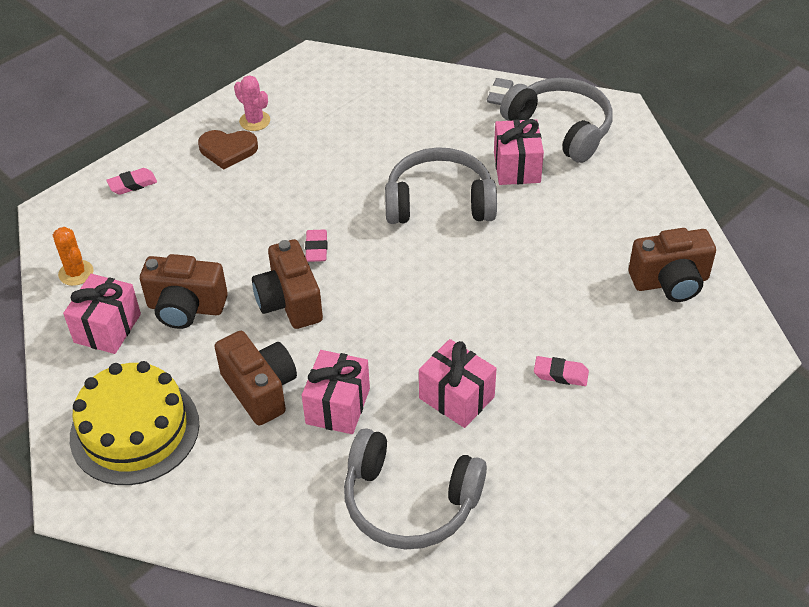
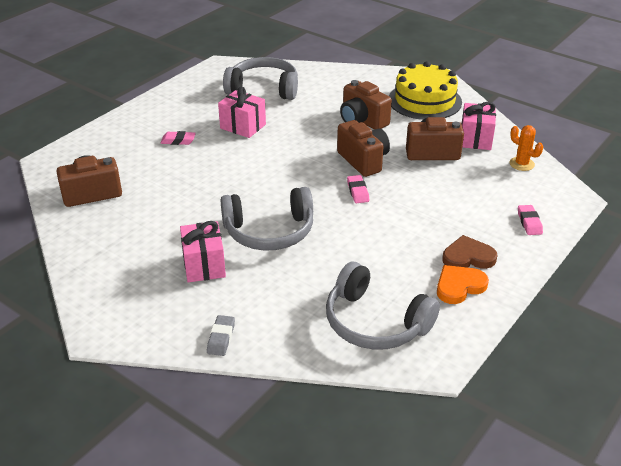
camera: 170 degrees right, 10 degrees down
(132, 184) = (529, 222): pink eraser -> pink eraser turned 60 degrees counterclockwise
(255, 121) = (459, 286): pink cactus -> orange heart
(338, 406) = (313, 118): pink gift -> none
(560, 128) = (160, 306): grey headphones -> grey headphones (375, 322)

